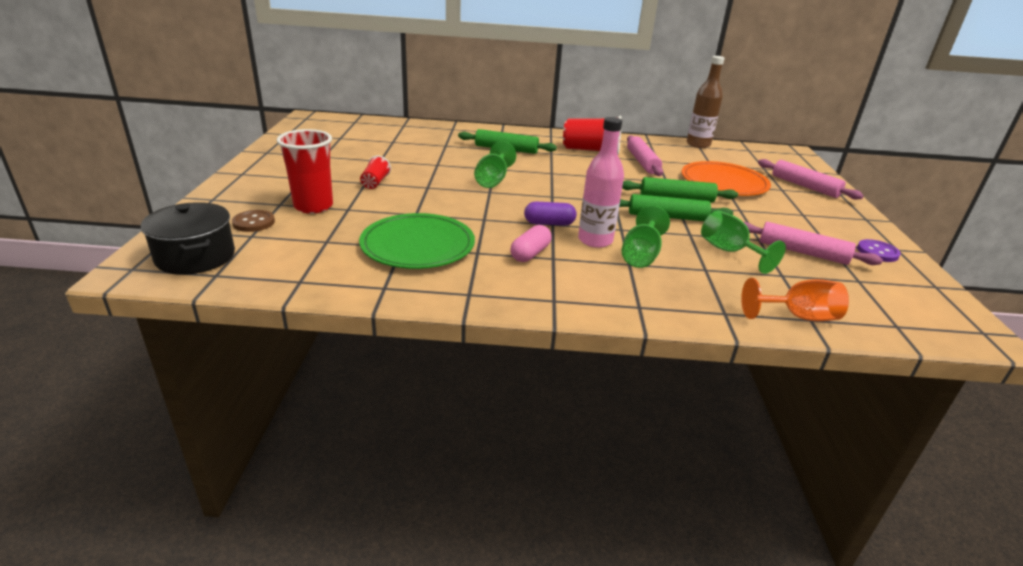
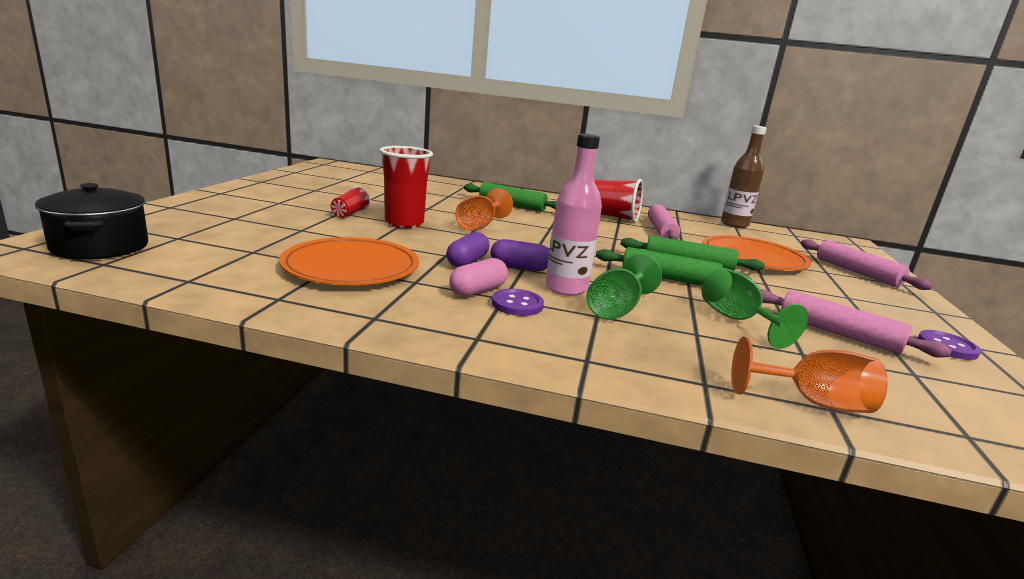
camera: 10 degrees right, 10 degrees down
(254, 222) = (192, 228): brown button -> none
(313, 206) = (267, 223): red cup -> red cup (404, 223)
(418, 245) = (351, 267): green plate -> orange plate
(493, 180) = (479, 226): green goblet -> orange goblet
(505, 224) = (467, 262): none -> purple capsule
(566, 263) = (517, 304): none -> purple button

